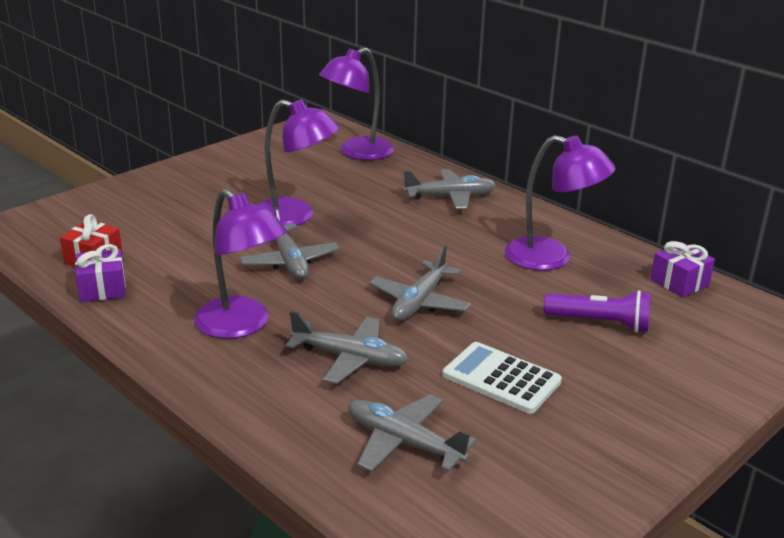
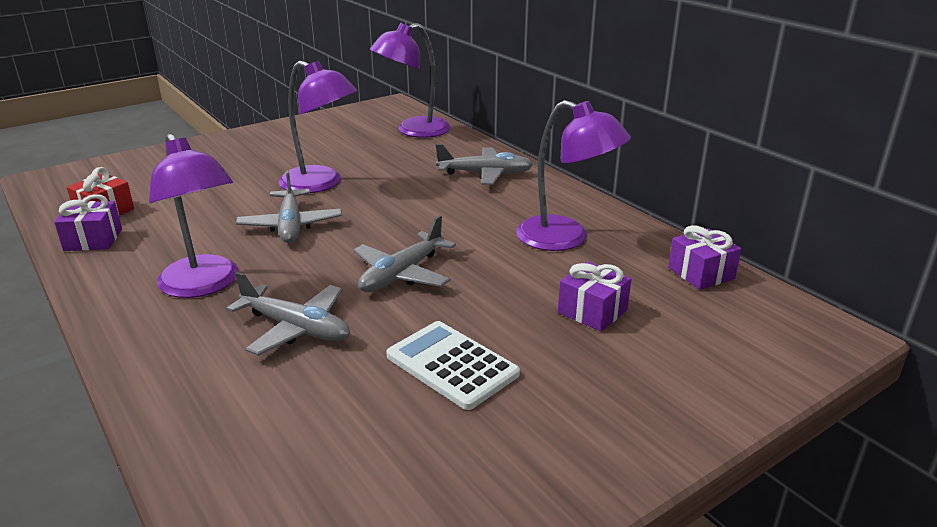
camera: 10 degrees right, 0 degrees up
(403, 442) = (302, 431): grey plane -> none
(600, 323) = (592, 311): purple flashlight -> purple gift

